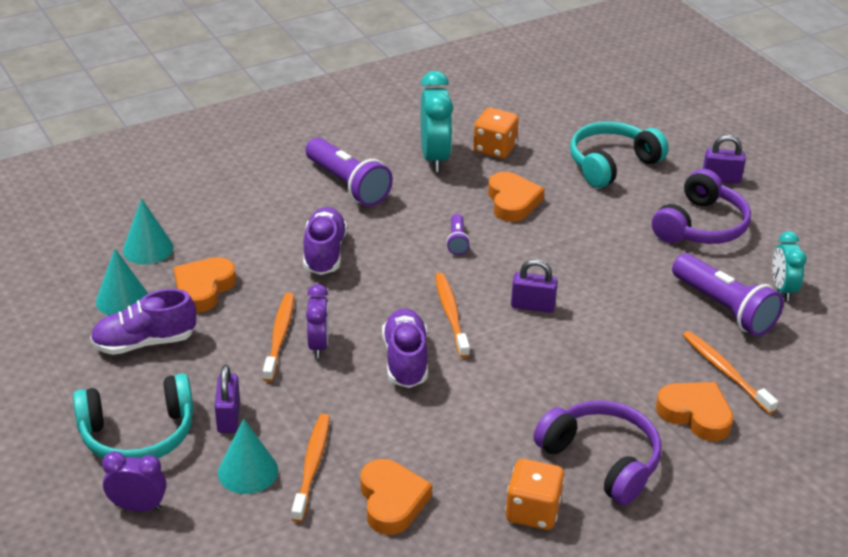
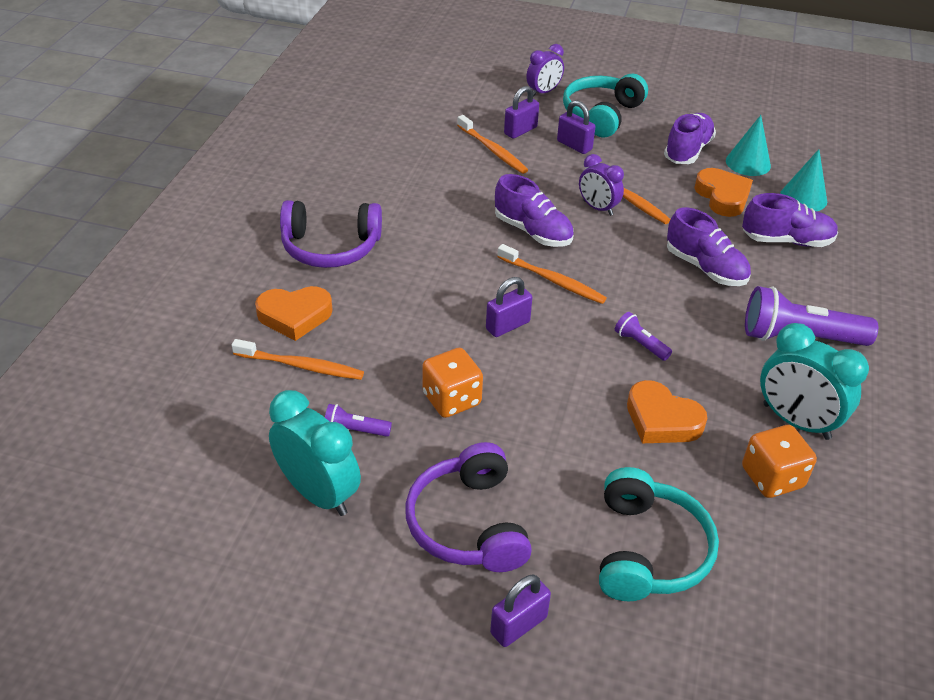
camera: 135 degrees right, 5 degrees up
(229, 232) = (786, 241): none -> purple shoe
(248, 471) = (520, 131): turquoise cone -> purple padlock
(392, 501) = (426, 159): orange heart -> none
(533, 511) = (341, 197): orange dice -> orange dice (451, 399)
(724, 308) = (355, 430): purple flashlight -> purple flashlight, size x0.48
(782, 289) = (318, 493): turquoise clock -> turquoise clock, size x1.61

